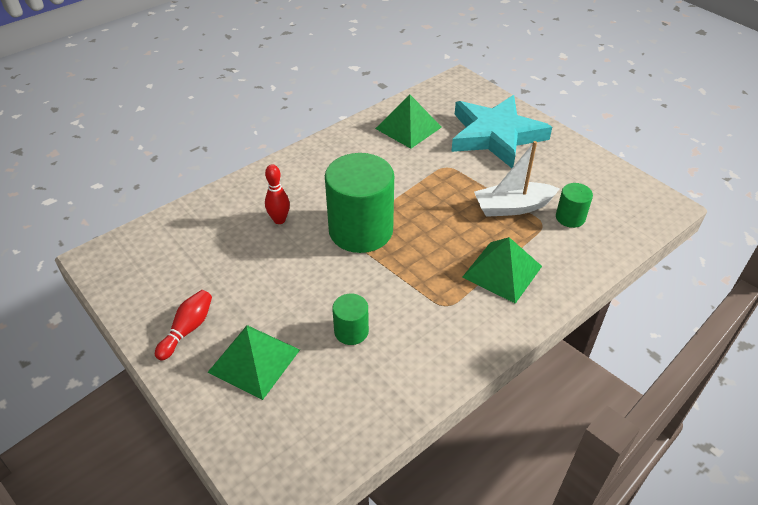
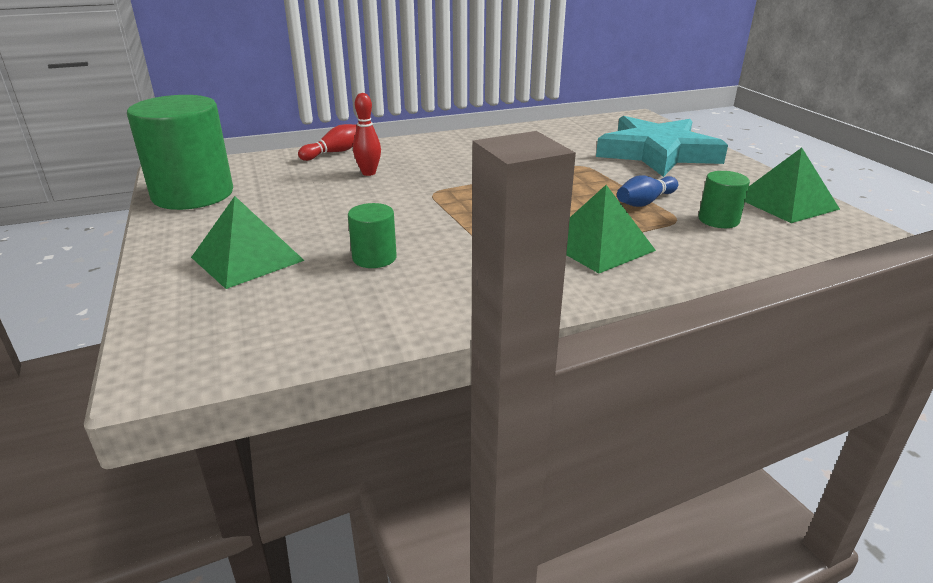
camera: 20 degrees right, 15 degrees down
(188, 329) = (204, 225): red bowling pin -> red bowling pin (335, 152)
(361, 230) = (449, 192): green cylinder -> green cylinder (193, 194)
(408, 127) = (558, 137): green pyramid -> green pyramid (786, 203)
(512, 207) = (645, 202): white boat -> blue bowling pin

